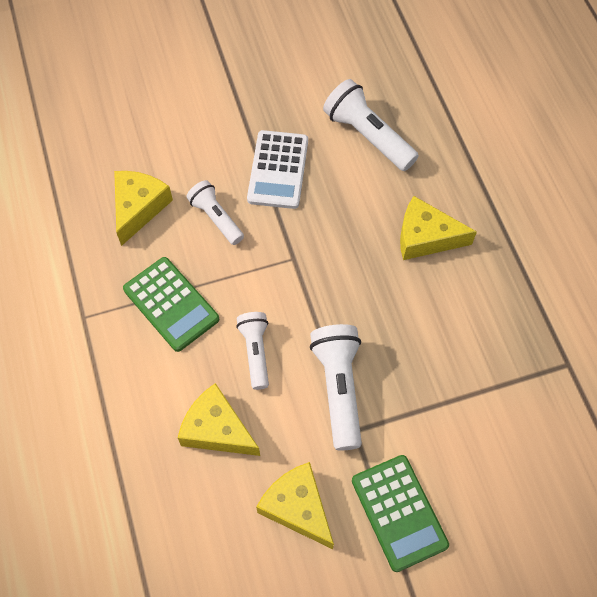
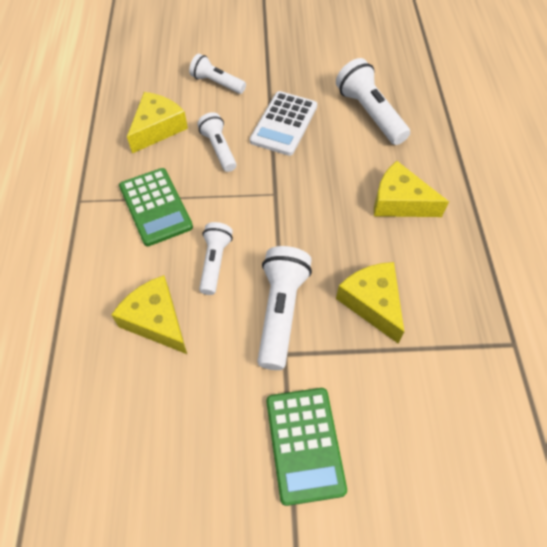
camera: 15 degrees right, 5 degrees down
(186, 133) = (217, 83): none -> white flashlight
(297, 507) = (206, 412): yellow cheese -> yellow cheese (372, 303)

